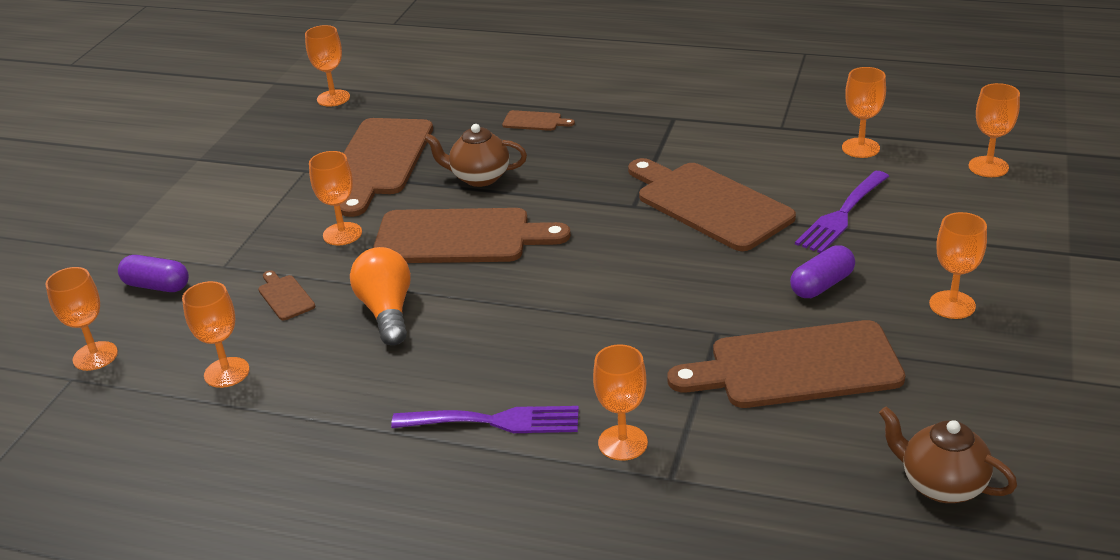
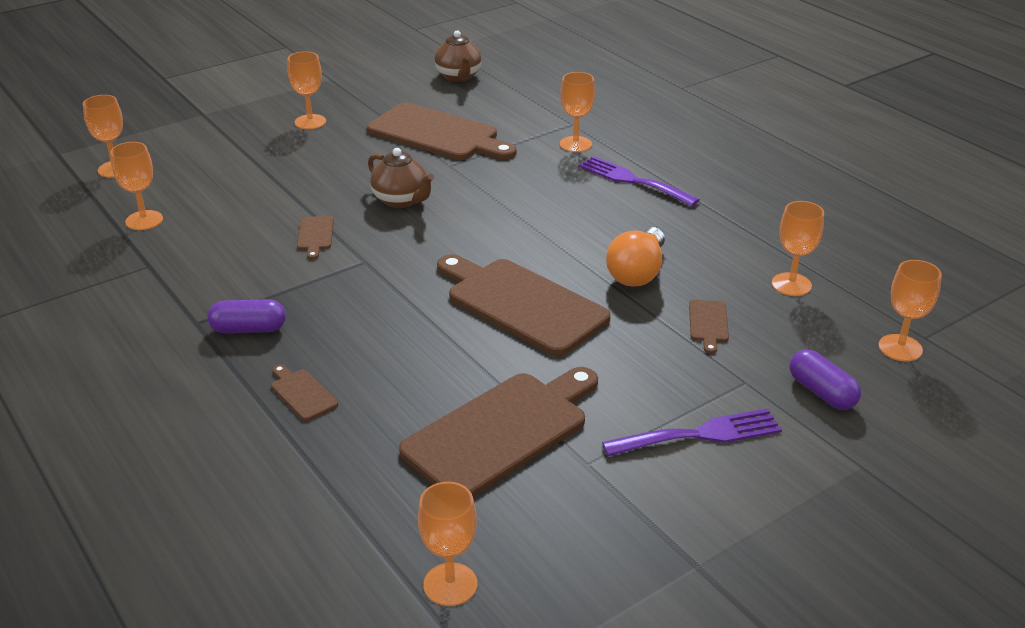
camera: 145 degrees left, 0 degrees up
(342, 234) = (614, 359): orange goblet -> none
(479, 178) = (437, 354): brown teapot -> brown teapot (401, 200)
(709, 204) = (315, 235): brown cutting board -> brown cutting board, size x0.42
(821, 285) = (350, 159): purple capsule -> purple capsule (249, 329)
(841, 215) = (257, 187): purple fork -> purple fork (700, 434)

